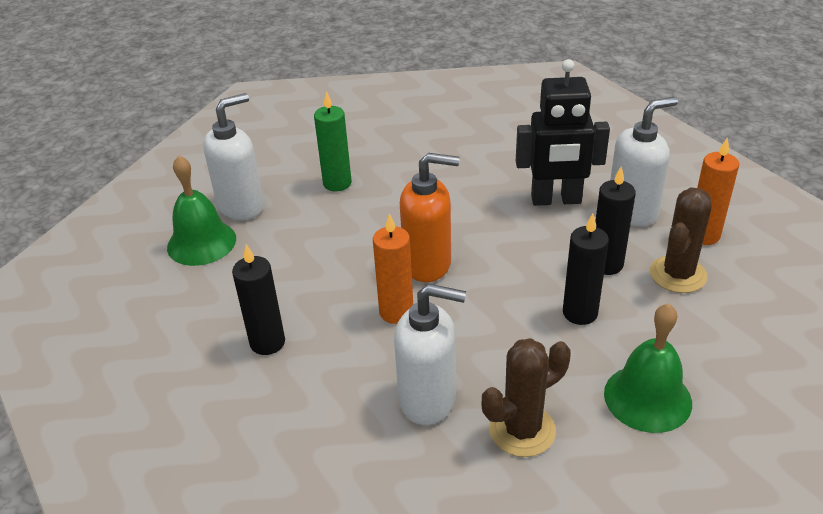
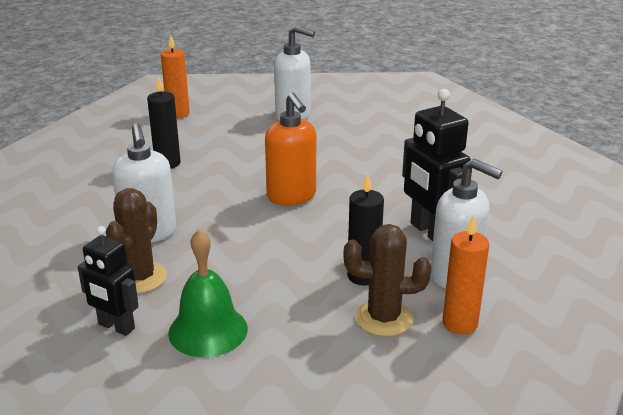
camera: 60 degrees right, 10 degrees down
(201, 242) = (245, 115): green bell -> none
(337, 183) = (352, 138): green candle -> none
(396, 312) = (229, 198): orange candle -> orange candle (178, 114)
(522, 430) = (140, 278): brown cactus -> brown cactus turned 75 degrees clockwise
(580, 313) = (288, 276): black candle -> none
(609, 472) = (116, 327): none -> black robot

